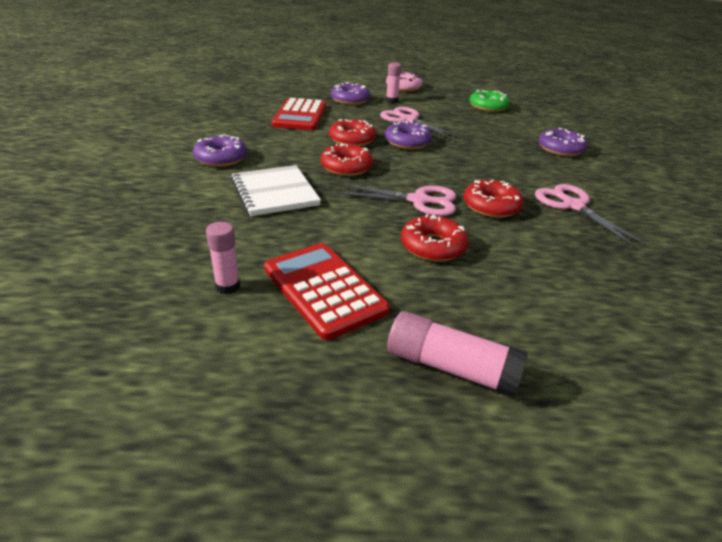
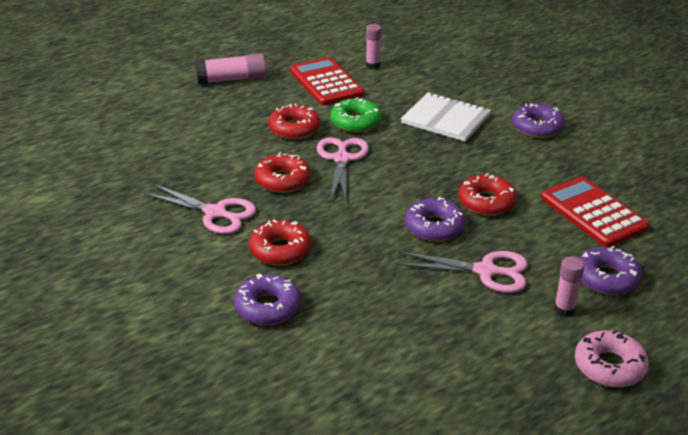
camera: 145 degrees right, 0 degrees up
(324, 289) = (326, 82): red calculator -> red calculator turned 135 degrees counterclockwise
(346, 167) = (438, 165): red donut -> red donut (280, 250)
(418, 201) = (342, 159): pink scissors -> pink scissors turned 120 degrees clockwise
(488, 107) = (434, 377): green donut -> green donut (355, 122)

